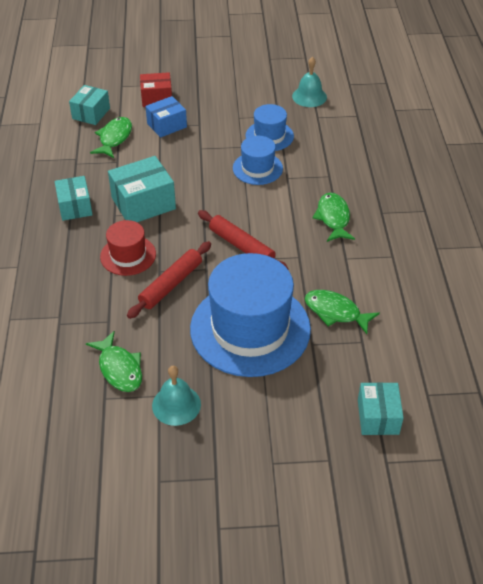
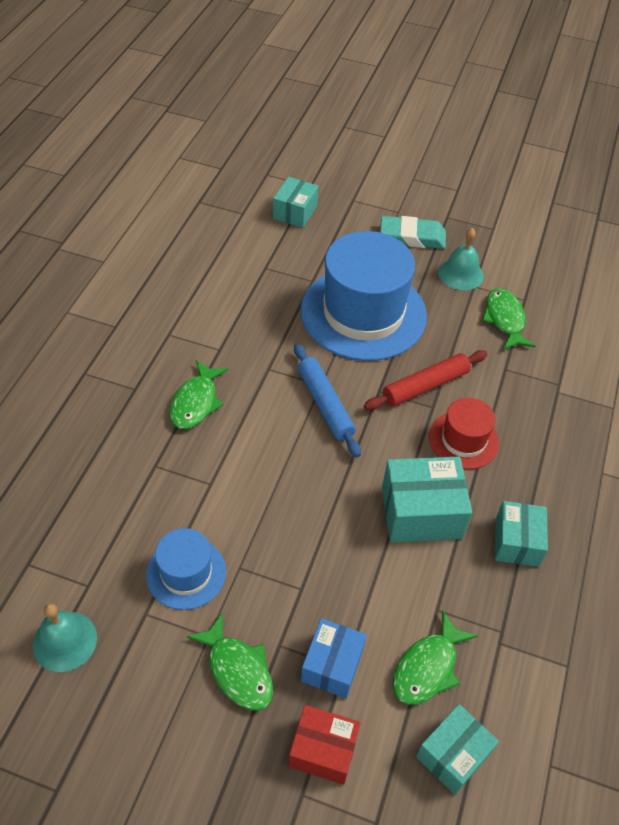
camera: 160 degrees left, 5 degrees up
(167, 125) = (332, 665): blue box -> blue box turned 60 degrees counterclockwise
(241, 246) = (325, 404): red rolling pin -> blue rolling pin
(242, 433) = (412, 237): none -> turquoise eraser
(257, 168) = (240, 515): blue hat -> none
(335, 312) = (270, 300): green fish -> green fish (237, 670)

